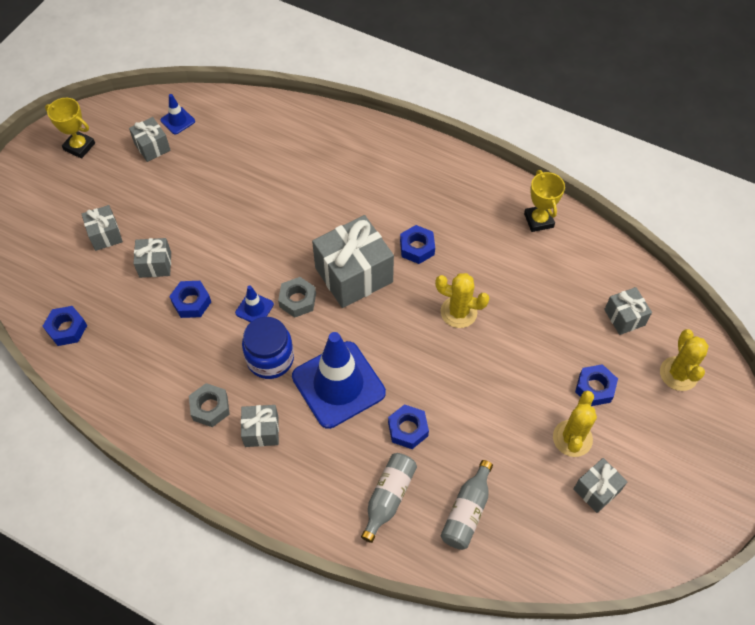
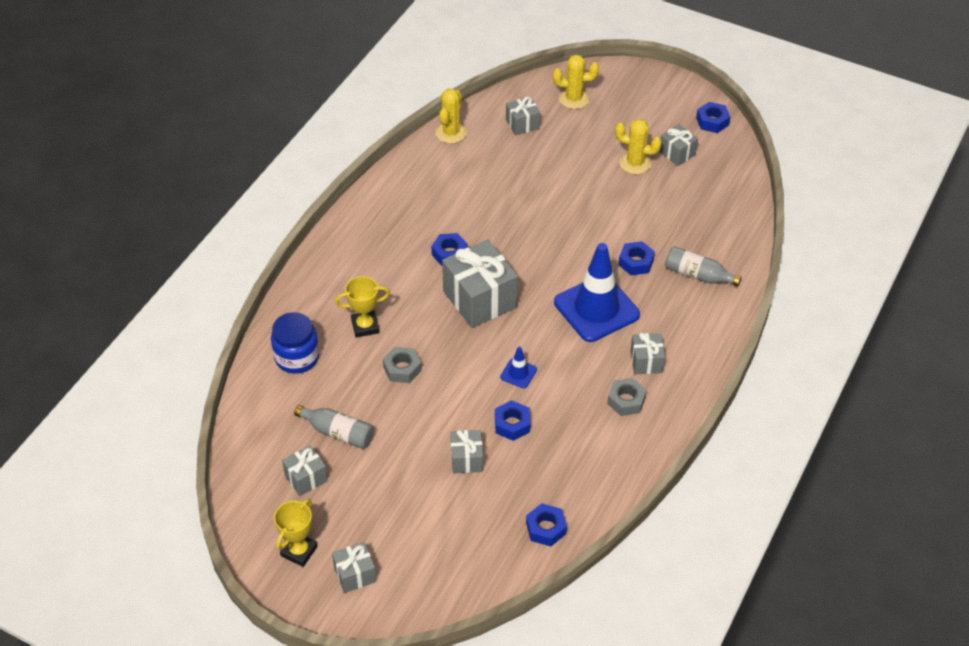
camera: 90 degrees left, 10 degrees down
(105, 235) = (427, 509): grey gift -> grey gift (355, 574)
(177, 121) = (269, 457): blue traffic cone -> none
(270, 359) = (573, 358): blue jar -> blue jar (297, 357)
(297, 300) = (508, 340): grey nut -> grey nut (402, 369)
(458, 312) = (519, 227): yellow cactus -> yellow cactus (451, 133)
(467, 512) = (704, 228): grey bottle -> grey bottle (338, 432)
(538, 220) = (421, 169): yellow trophy -> yellow trophy (365, 326)
(595, 388) = (589, 147): blue nut -> blue nut (712, 121)

